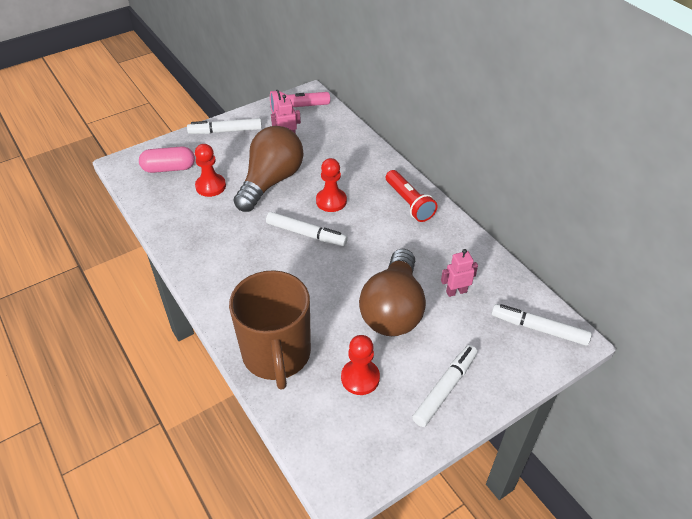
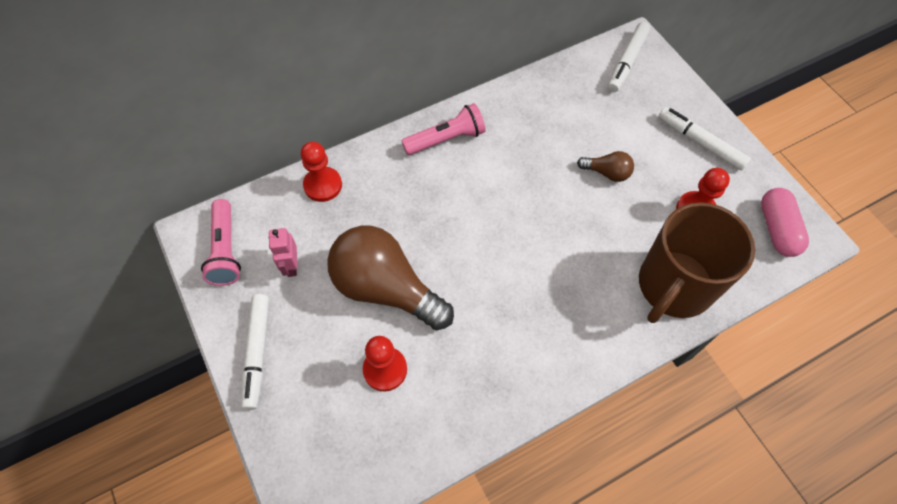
camera: 85 degrees left, 15 degrees up
(169, 168) = (334, 435): pink capsule -> pink capsule (777, 229)
(276, 355) = (673, 286): brown mug -> brown mug turned 135 degrees clockwise
(306, 234) = (490, 250): white marker -> none
(331, 201) = (434, 219): red pawn -> red pawn (323, 185)
(393, 309) = (607, 173): brown light bulb -> brown light bulb, size x0.44
(409, 203) = (446, 139): red flashlight -> pink flashlight
(456, 291) = (582, 116): pink robot -> none

